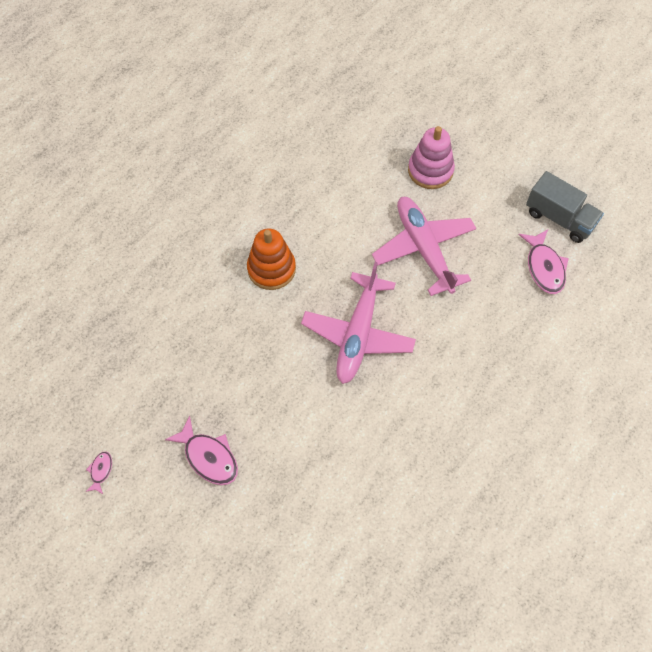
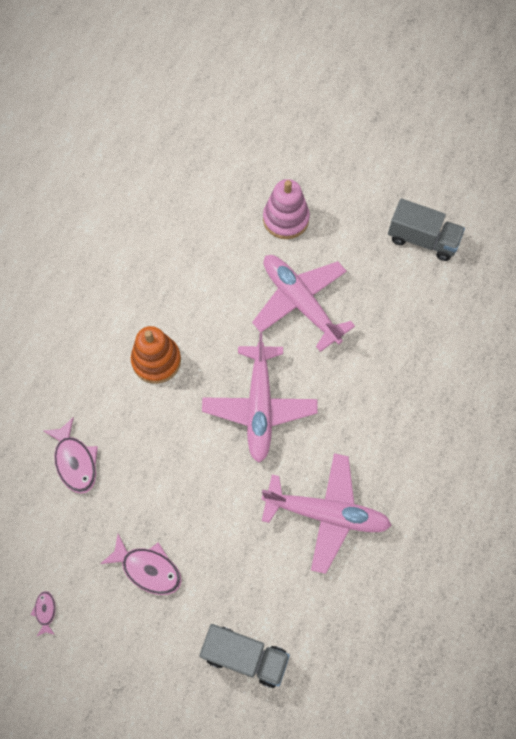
camera: 15 degrees left, 5 degrees up
(278, 565) = (245, 656): none -> grey truck
(396, 450) = (327, 514): none -> pink plane
(544, 267) = (420, 293): pink fish -> pink fish (75, 461)

